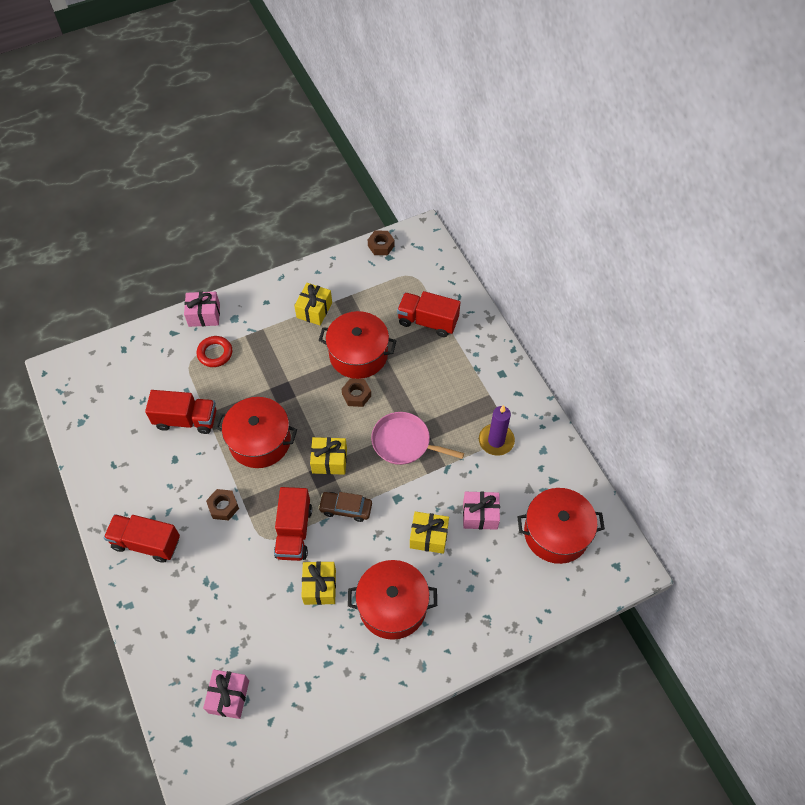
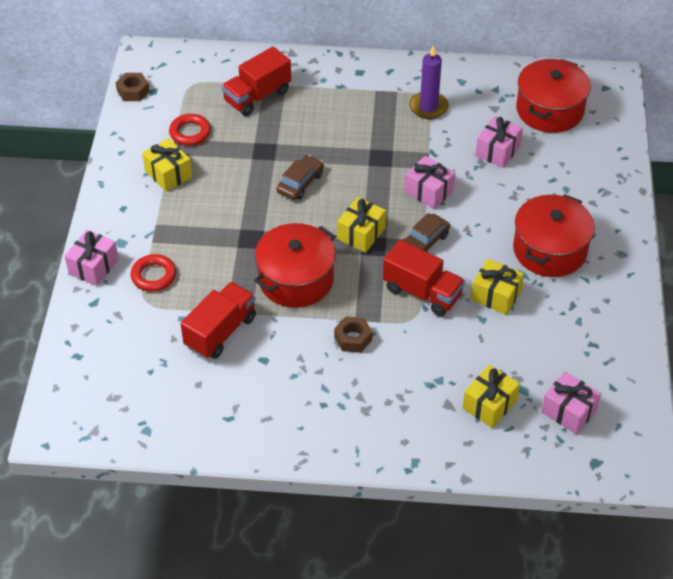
camera: 60 degrees left, 10 degrees down
(146, 543) = (350, 421): red truck -> none
(356, 395) = (300, 183): brown nut -> brown car
(358, 354) = (253, 162): red pot -> none
(362, 301) = (190, 133): none -> red ring
(402, 486) = (429, 191): none -> pink gift
(404, 442) = (382, 170): pink pan -> none
(428, 537) = (495, 195): yellow gift -> yellow gift (489, 404)

